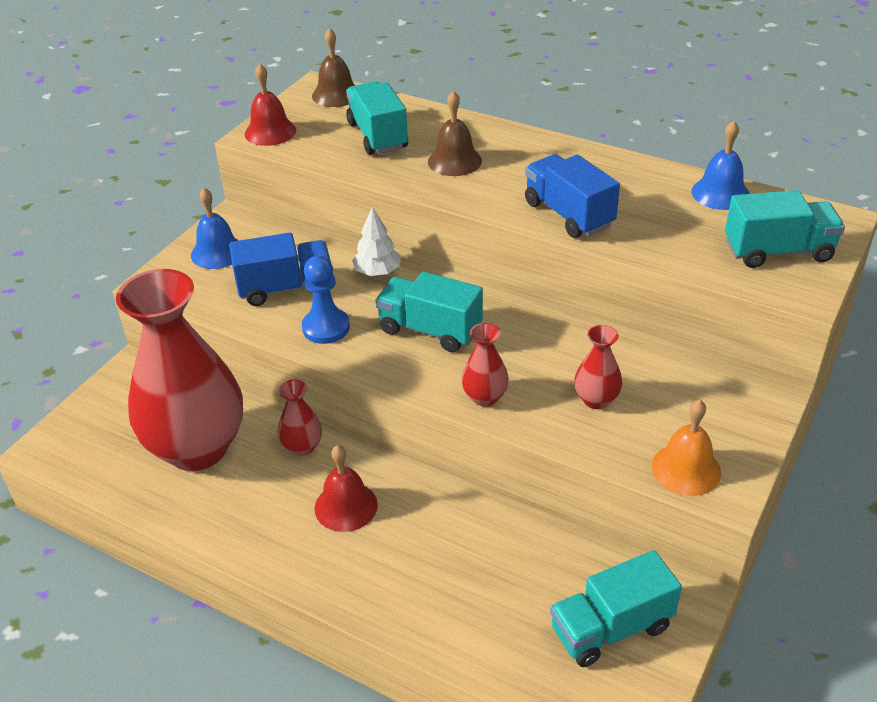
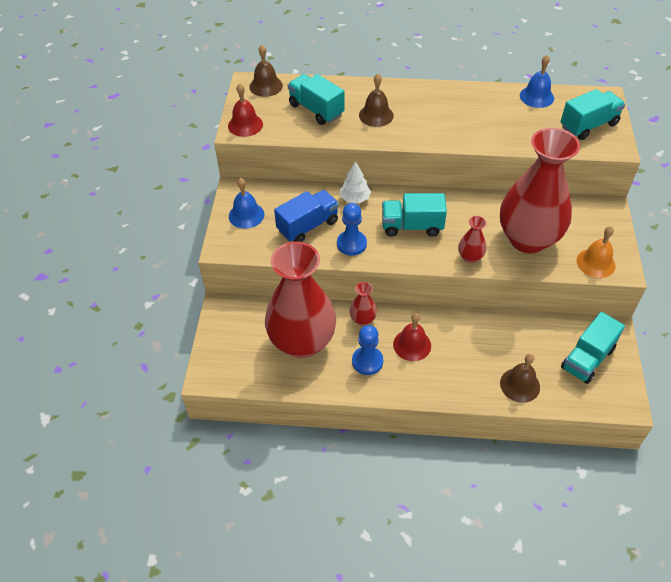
camera: 25 degrees left, 10 degrees up
(265, 506) = (367, 361): none -> blue pawn
(468, 626) = (520, 385): none -> brown bell
(568, 214) = (466, 133): blue truck -> none
(596, 400) = (528, 239): red vase -> red vase, size x2.48

